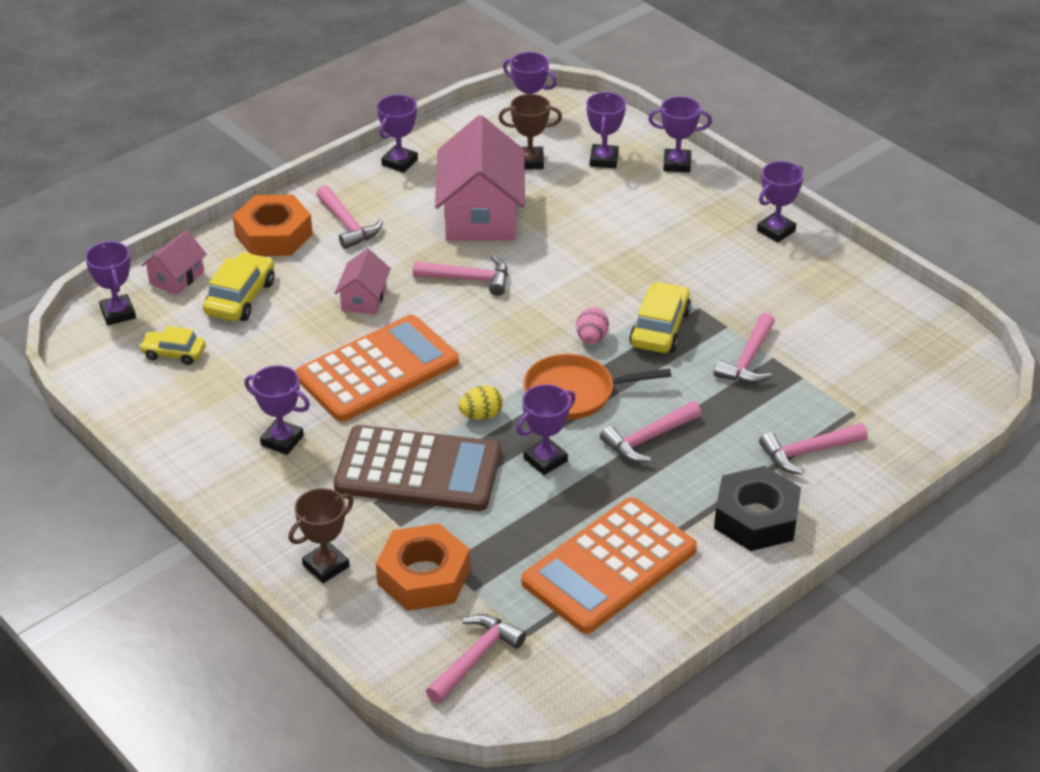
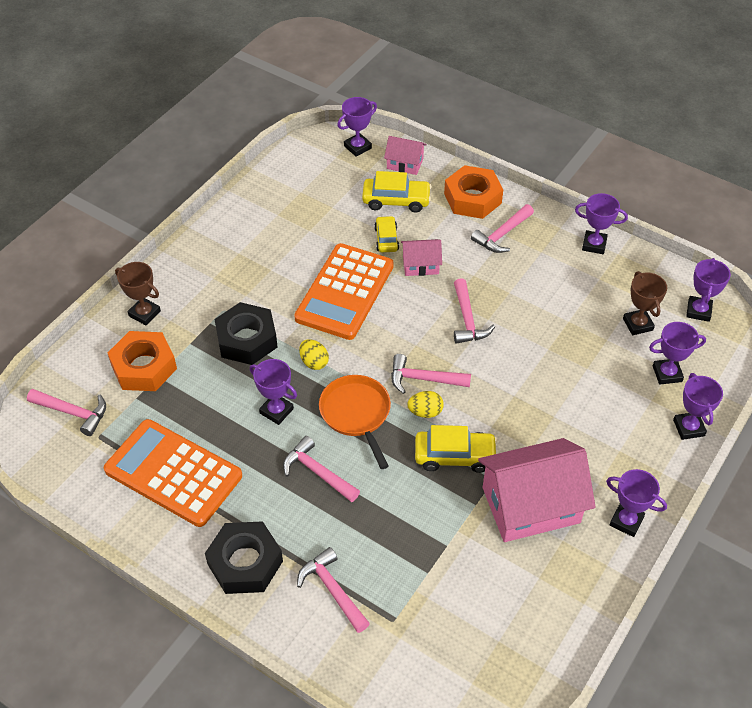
camera: 75 degrees right, 10 degrees up
(174, 353) = (327, 184): yellow car -> yellow car (386, 239)
(282, 440) = (257, 260): purple trophy -> none
(377, 370) = (345, 292): orange calculator -> orange calculator turned 75 degrees clockwise
(418, 470) = (247, 339): brown calculator -> black nut
(481, 214) = (551, 309): pink house -> pink house (531, 505)
(591, 338) = (425, 412): pink egg -> yellow egg
(748, 360) = (436, 527): pink hammer -> pink hammer (423, 379)

